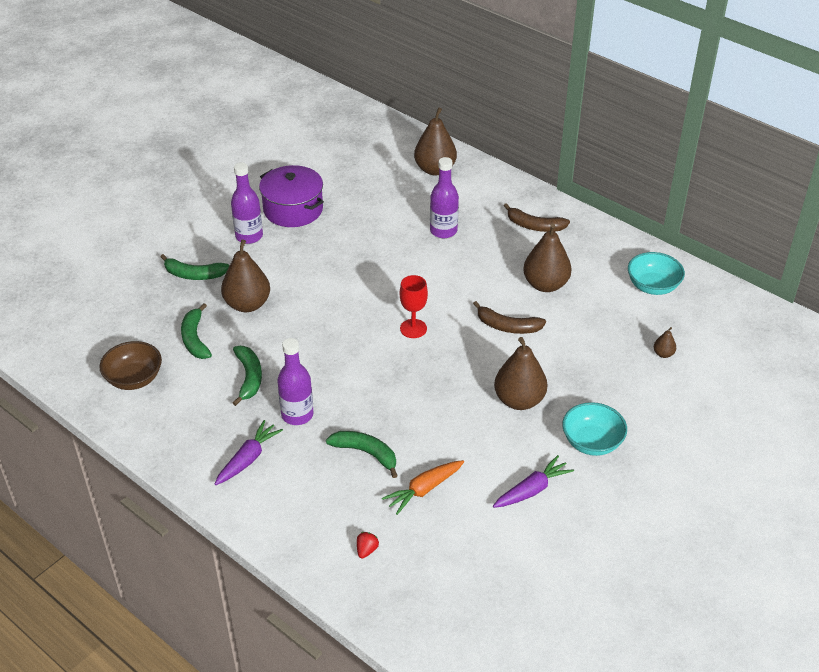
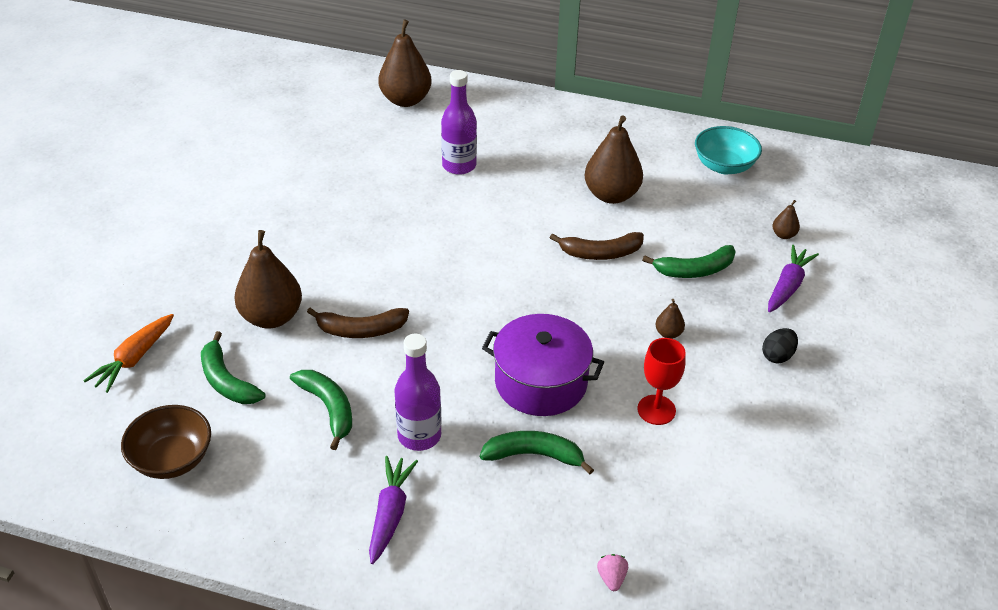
camera: 25 degrees left, 0 degrees up
(194, 275) = (177, 300): green banana -> green banana (694, 270)
(249, 236) = (223, 233): purple bottle -> none
(293, 209) = (261, 187): purple pot -> purple pot (541, 382)
(366, 550) = (611, 578): red strawberry -> pink strawberry
(413, 328) = (495, 287): red goblet -> red goblet (656, 410)
(424, 490) = (631, 476): orange carrot -> orange carrot (134, 359)
(519, 400) = (668, 333): brown pear -> brown pear, size x0.44
(532, 490) = (751, 433): purple carrot -> purple carrot (788, 286)
(534, 226) = (557, 134): brown banana -> brown banana (360, 330)
(592, 442) = (777, 356): turquoise bowl -> black egg

